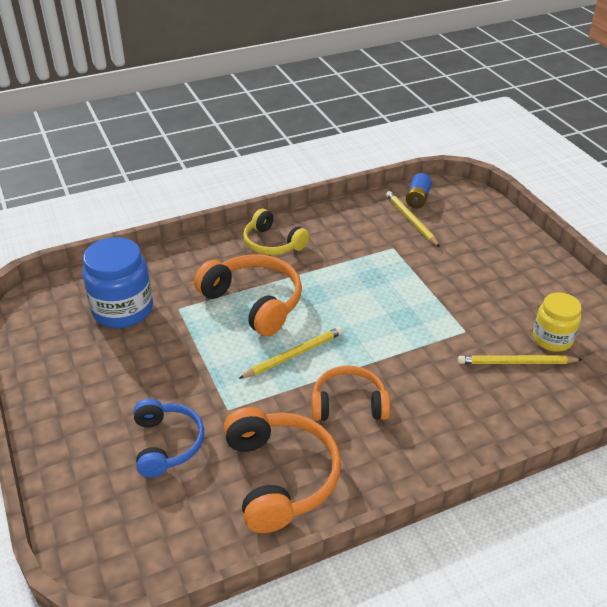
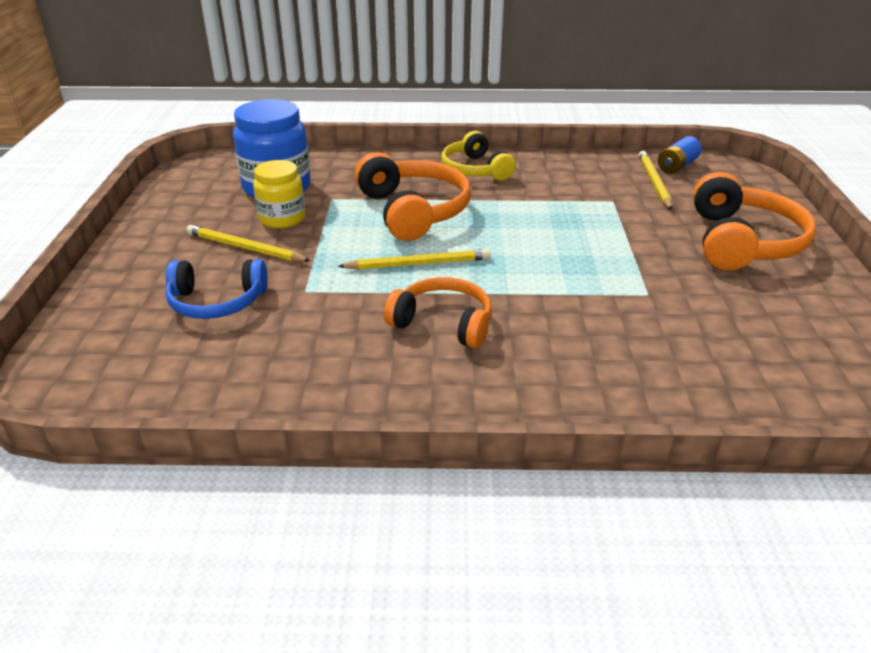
camera: 25 degrees right, 5 degrees down
(167, 444) = (217, 302): blue headphones -> blue headphones turned 75 degrees clockwise
(280, 477) = (306, 366): orange headphones -> orange headphones (742, 242)
(516, 362) = (696, 342): yellow pencil -> yellow pencil (245, 248)
(552, 339) = (767, 332): yellow jar -> yellow jar (282, 219)

